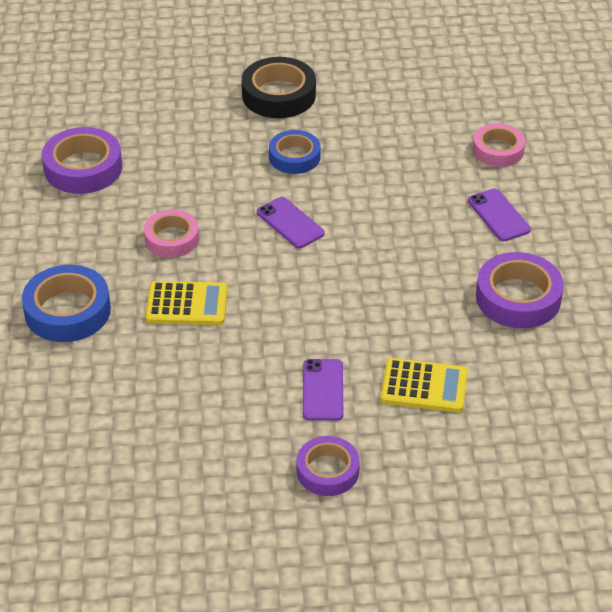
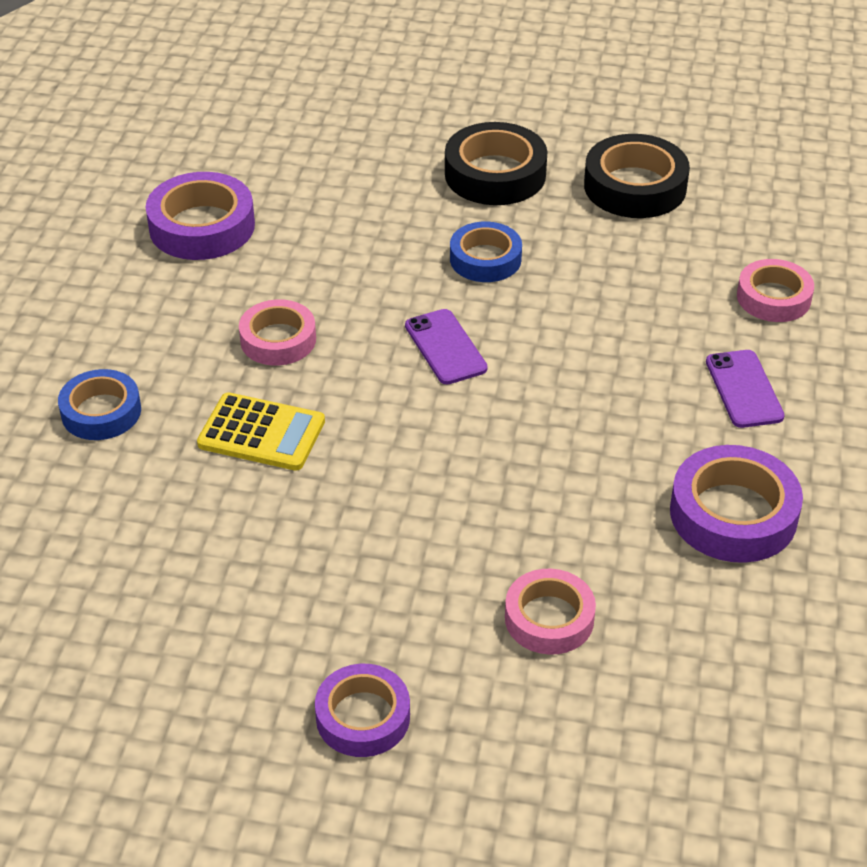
camera: 15 degrees right, 0 degrees up
(67, 311) = (101, 412): blue tape -> blue tape, size x0.67
(322, 390) = (401, 593): purple phone -> none
(379, 88) = (635, 186): none -> black tape
(424, 386) = (549, 618): yellow calculator -> pink tape

